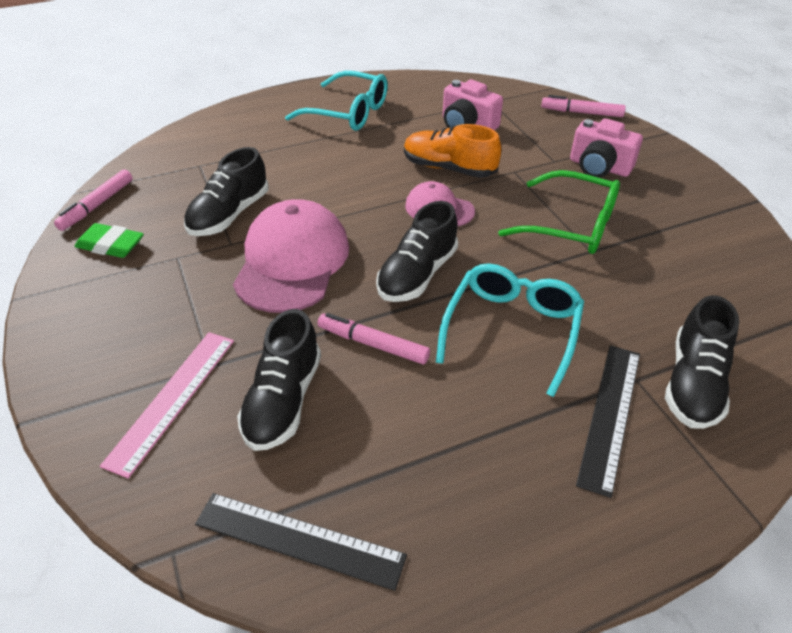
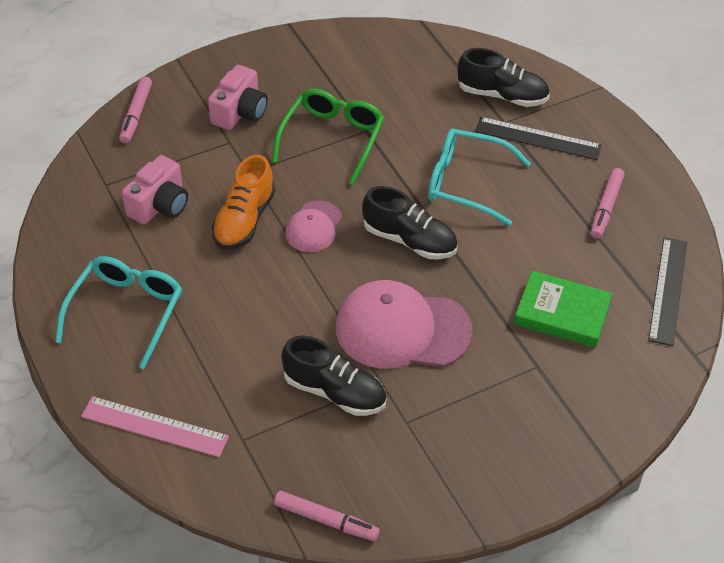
camera: 95 degrees left, 5 degrees up
(111, 245) = (394, 485): green eraser -> none
(172, 399) = (575, 383): pink ruler -> pink ruler (154, 426)
(283, 401) = (562, 313): black shoe -> green book
(373, 344) = (495, 265): pink marker -> pink marker (606, 207)

